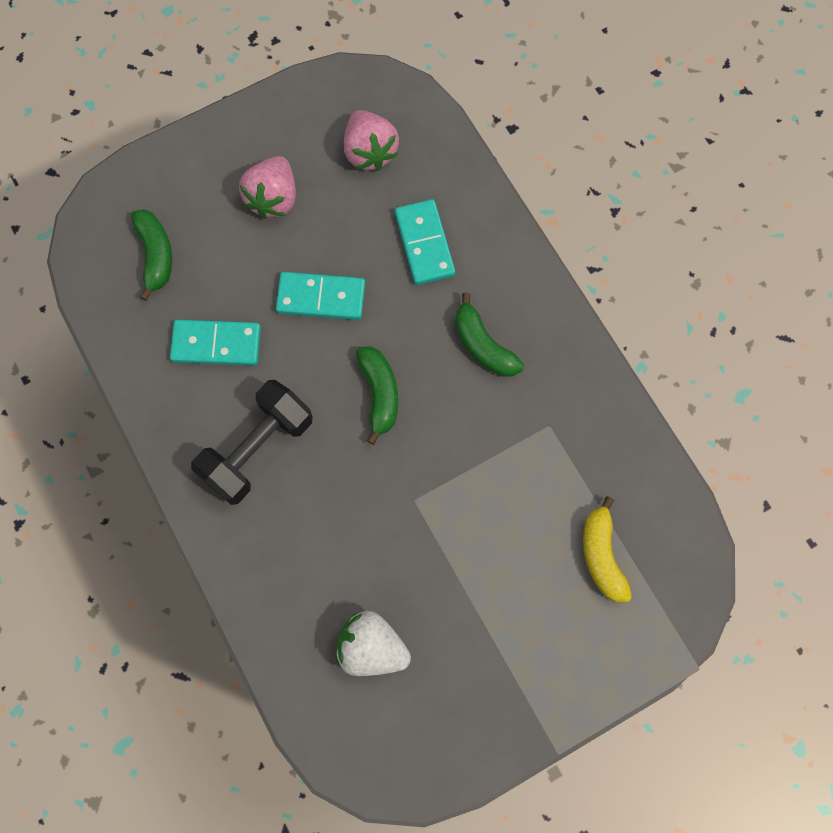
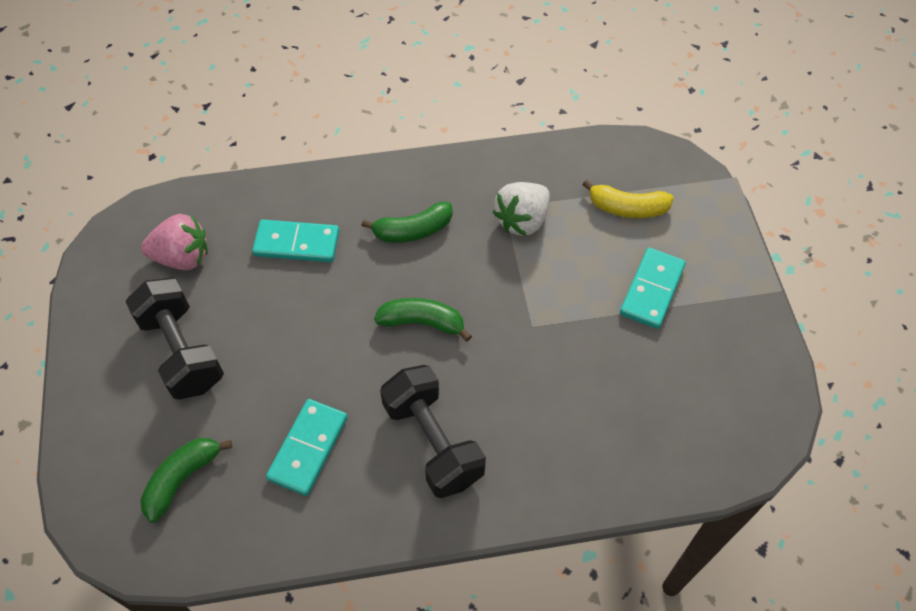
camera: 70 degrees left, 15 degrees down
(156, 255) = (182, 479): green banana -> green banana turned 60 degrees counterclockwise
(273, 198) = (182, 351): pink strawberry -> black dumbbell
(321, 297) = (306, 341): turquoise domino -> turquoise domino (651, 290)
(371, 647) = (655, 401): white strawberry -> white strawberry (522, 220)

